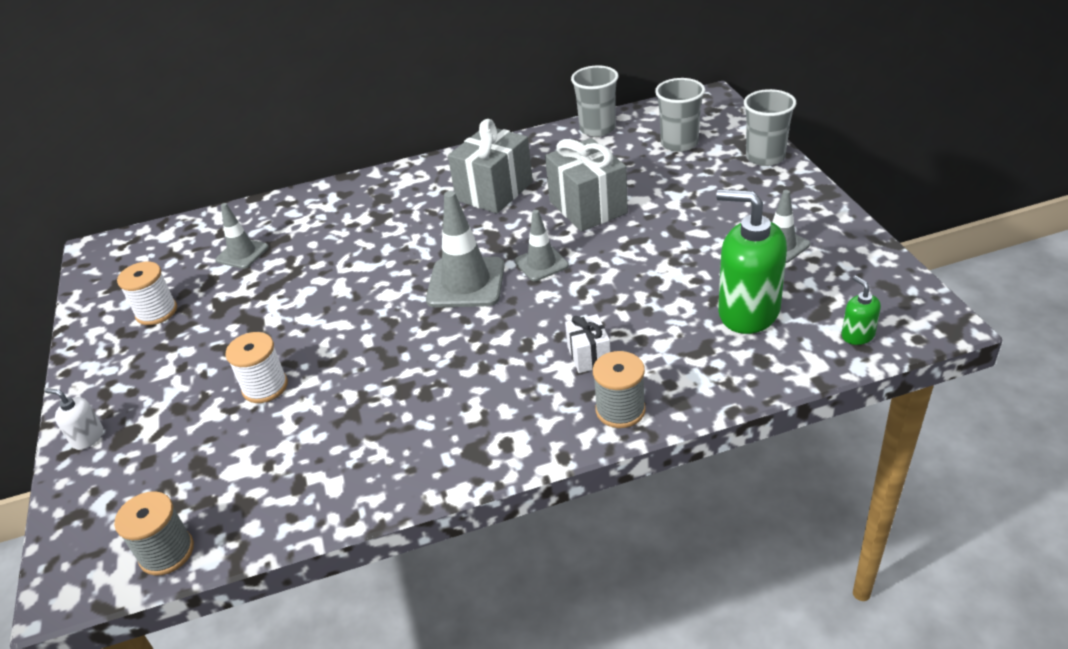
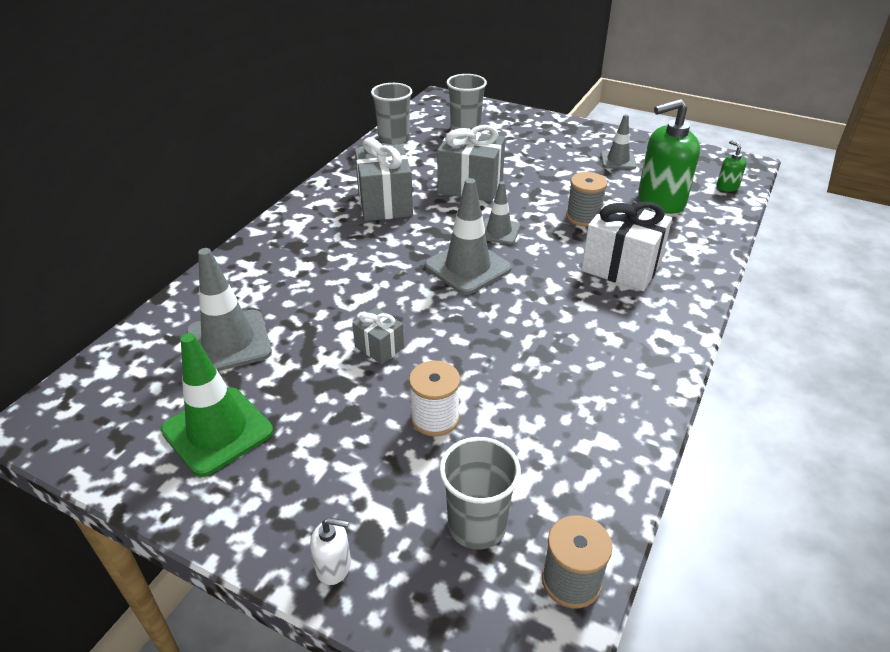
camera: 50 degrees left, 0 degrees up
(88, 437) = (334, 566): white soap dispenser -> white soap dispenser turned 150 degrees counterclockwise
(156, 312) = (217, 431): white spool -> green traffic cone
(242, 253) = (229, 342): grey traffic cone -> grey traffic cone, size x1.66
(312, 312) = (379, 347): none -> grey gift
(589, 356) = (621, 267): white gift -> white gift, size x1.93
(620, 410) = (688, 285): grey spool -> grey spool (583, 217)
(765, 157) = (530, 118): grey cup -> grey cup (477, 525)
(857, 335) = (727, 187): green soap dispenser -> green soap dispenser turned 45 degrees clockwise

